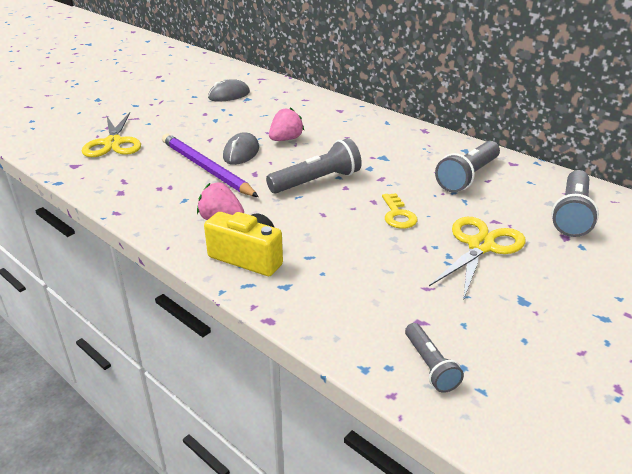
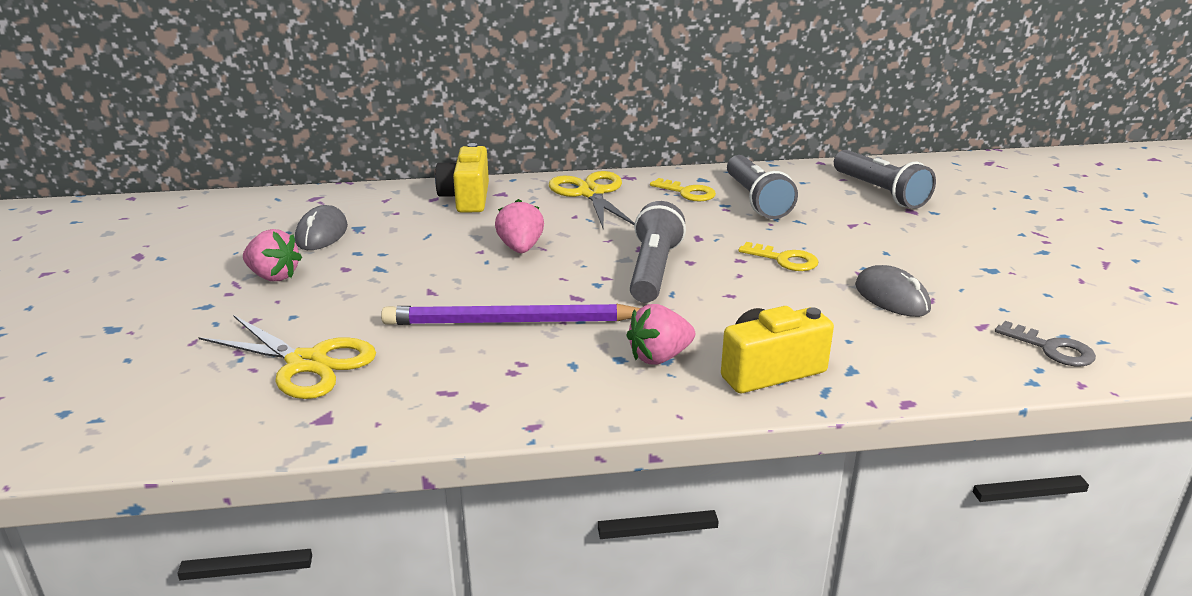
camera: 50 degrees left, 5 degrees down
(176, 104) = (273, 276): none -> pink strawberry
(241, 153) = (508, 286): grey mouse -> grey mouse (891, 297)
(319, 105) = (467, 198): none -> yellow camera
(430, 365) = (1052, 349): grey flashlight -> grey key
(436, 153) = (688, 193): none -> yellow key
(480, 246) = (887, 249): yellow scissors -> yellow scissors (591, 193)

